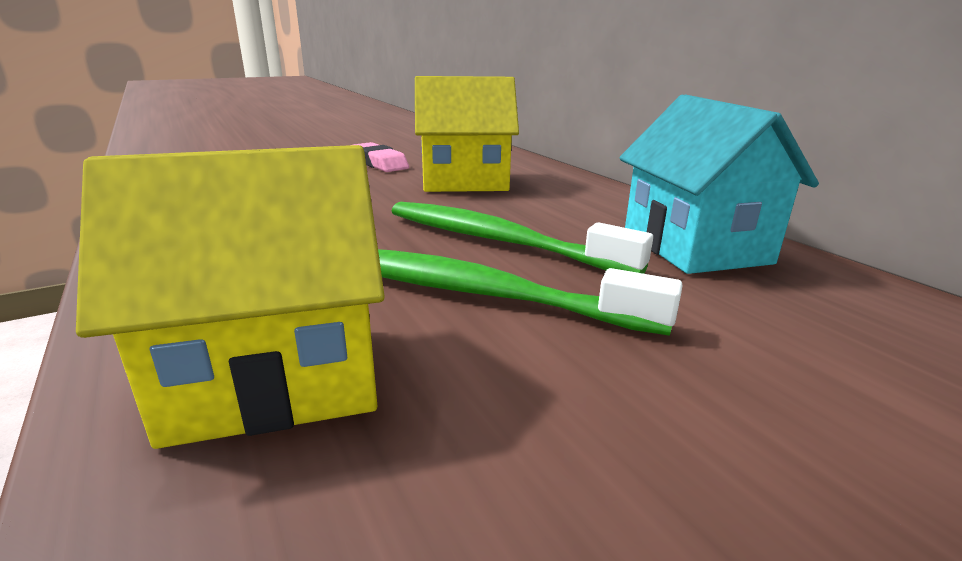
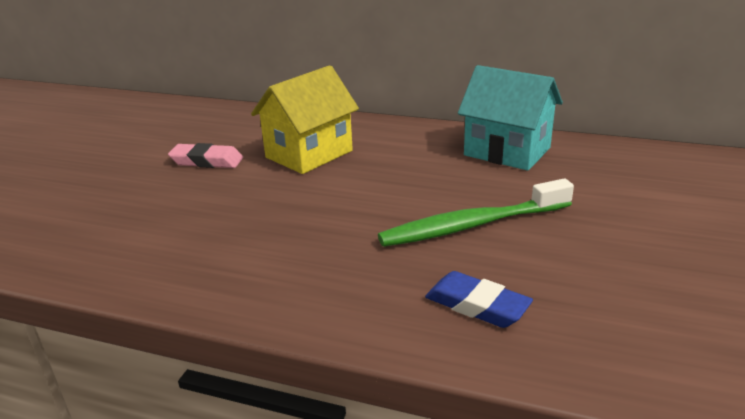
camera: 40 degrees left, 5 degrees up
(275, 378) = (477, 305): yellow house -> blue eraser
(498, 241) = (420, 191): green toothbrush -> none

